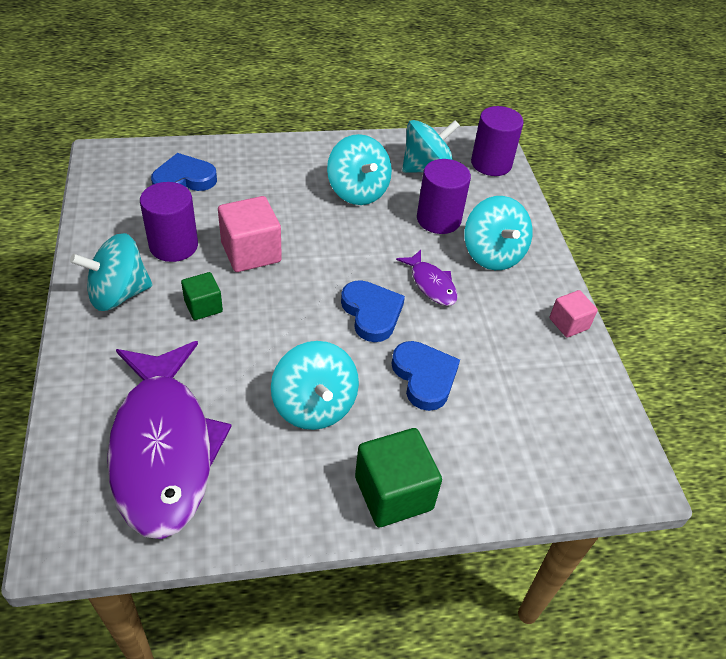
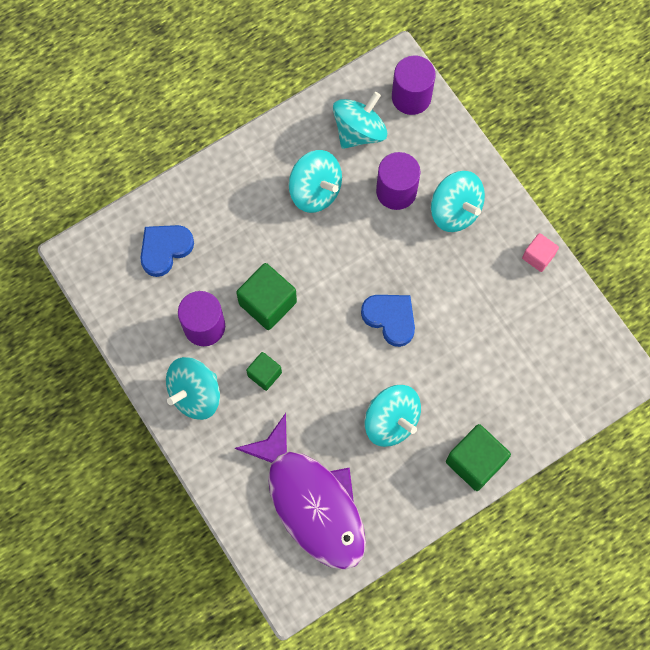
camera: 20 degrees left, 25 degrees up
(251, 252) = (267, 303): pink cube -> green cube
(424, 377) = (454, 359): blue heart -> none
(431, 284) = (421, 267): purple fish -> none

